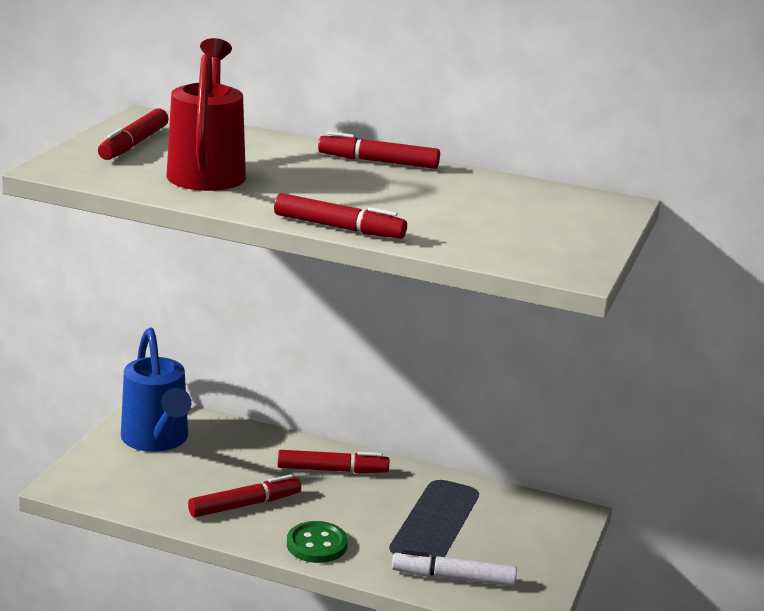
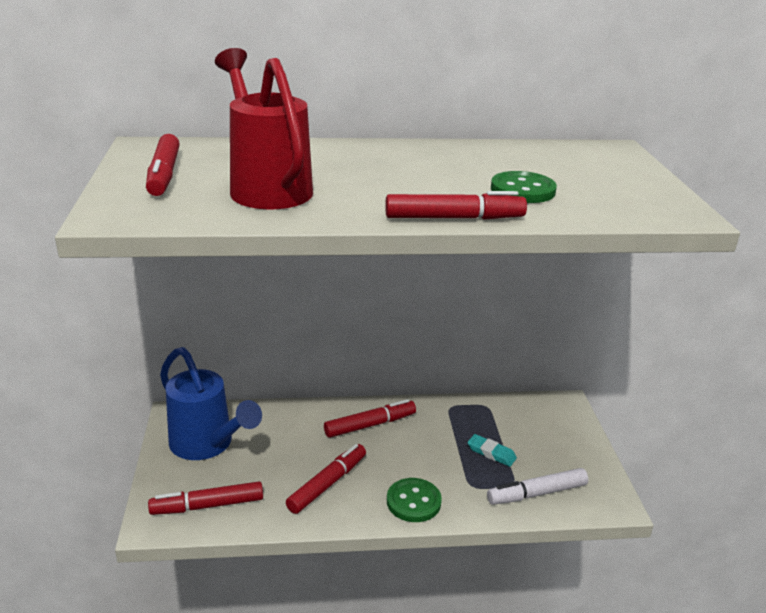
camera: 25 degrees left, 5 degrees up
(378, 162) = (398, 149): red marker -> red marker (207, 506)
(439, 531) = (491, 453): none -> turquoise eraser
(443, 220) = (522, 190): none -> green button

